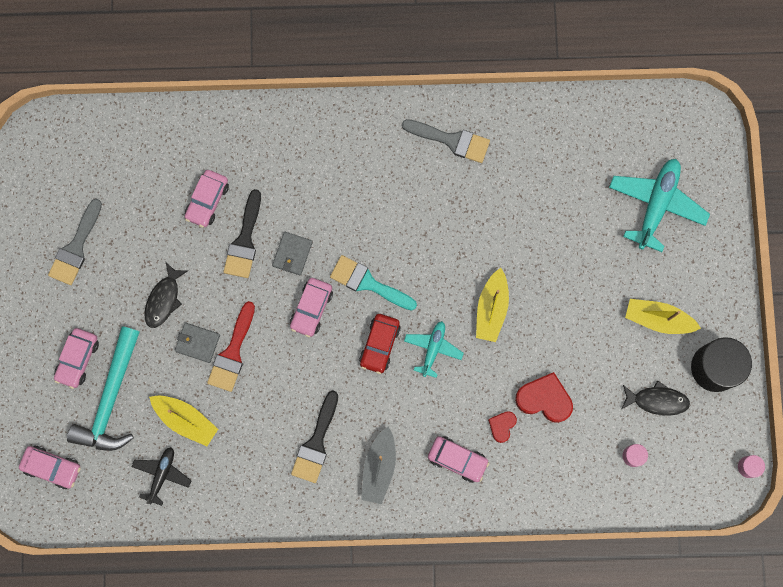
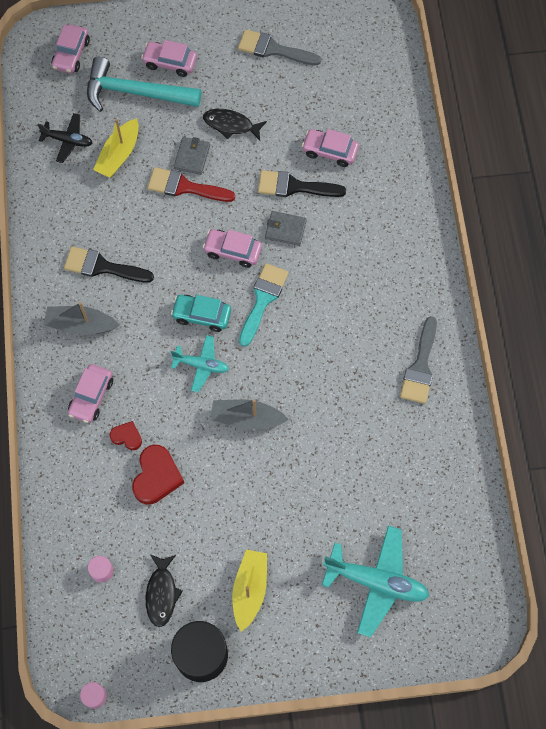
camera: 85 degrees right, 10 degrees down
(379, 345) = (202, 315): red car -> turquoise car
(491, 309) = (246, 418): yellow boat -> grey boat

